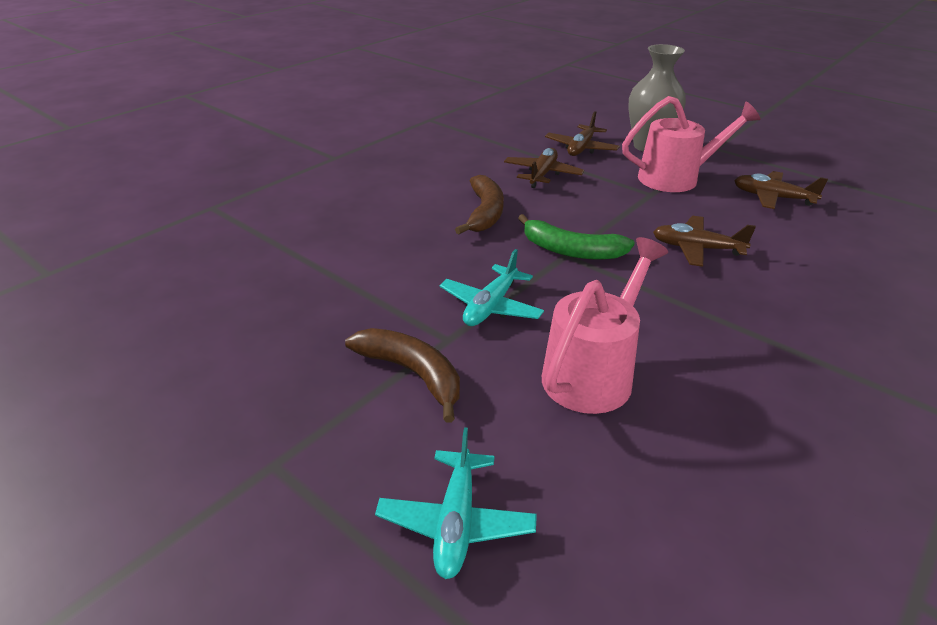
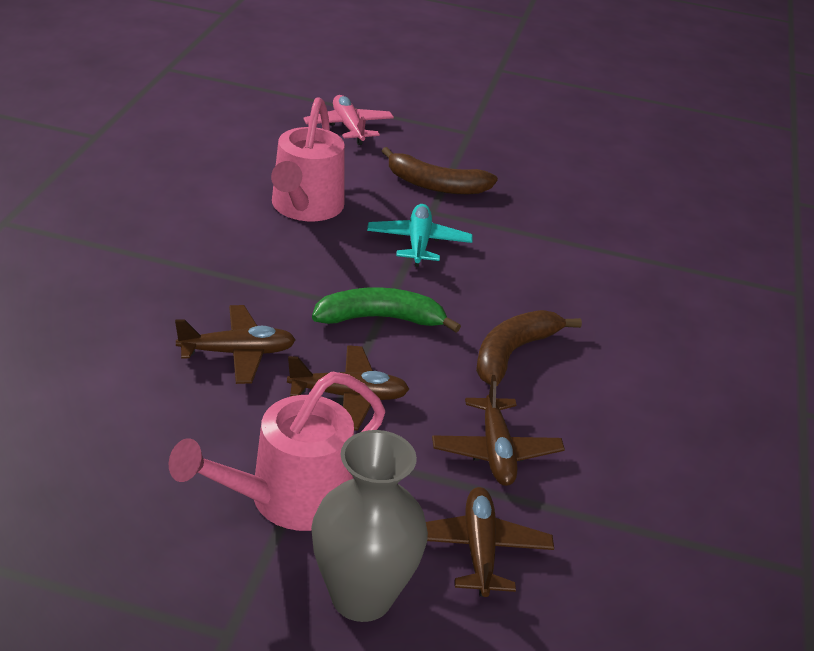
camera: 150 degrees right, 0 degrees up
(456, 522) = (348, 127): turquoise plane -> pink plane
(485, 213) = (513, 353): brown banana -> brown banana turned 60 degrees clockwise
(772, 198) = (127, 486): brown plane -> brown plane (348, 396)

